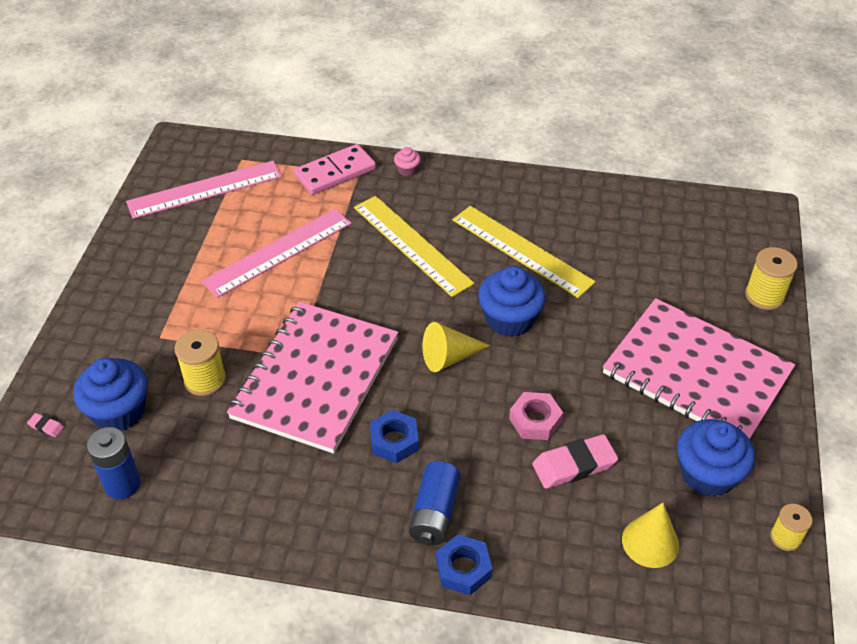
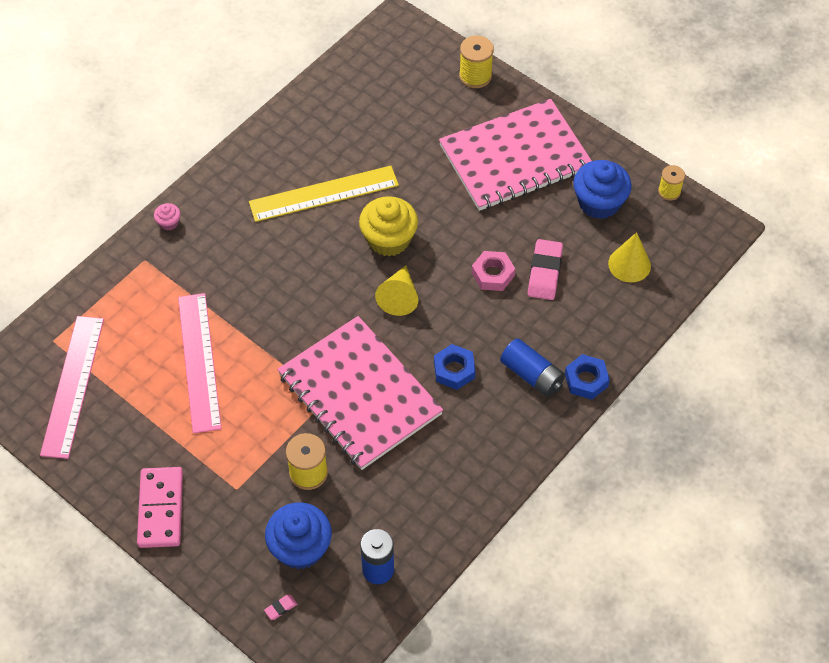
camera: 60 degrees left, 10 degrees up
(335, 172) = (130, 276): pink domino -> pink domino (160, 509)
(411, 245) = (262, 263): yellow ruler -> none
(509, 319) = (389, 239): blue cupcake -> yellow cupcake

